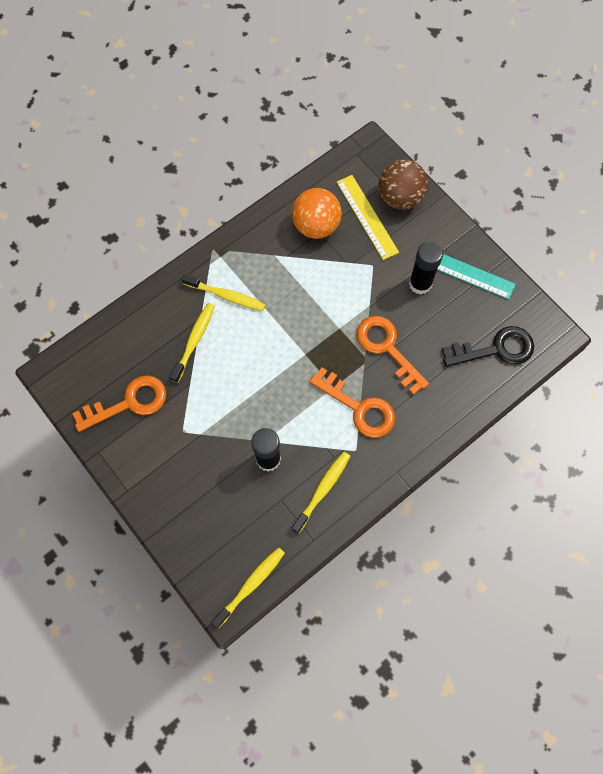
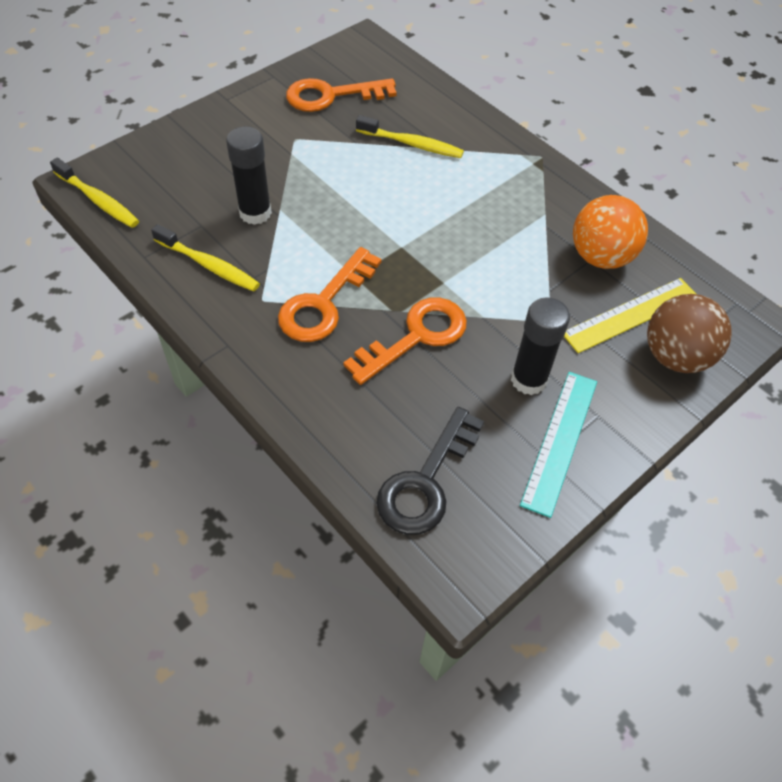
camera: 85 degrees right, 15 degrees down
(129, 402) = (331, 96): orange key -> orange key turned 105 degrees clockwise
(226, 296) = (477, 170): yellow toothbrush -> none
(496, 349) = (426, 482): black key -> black key turned 45 degrees clockwise

